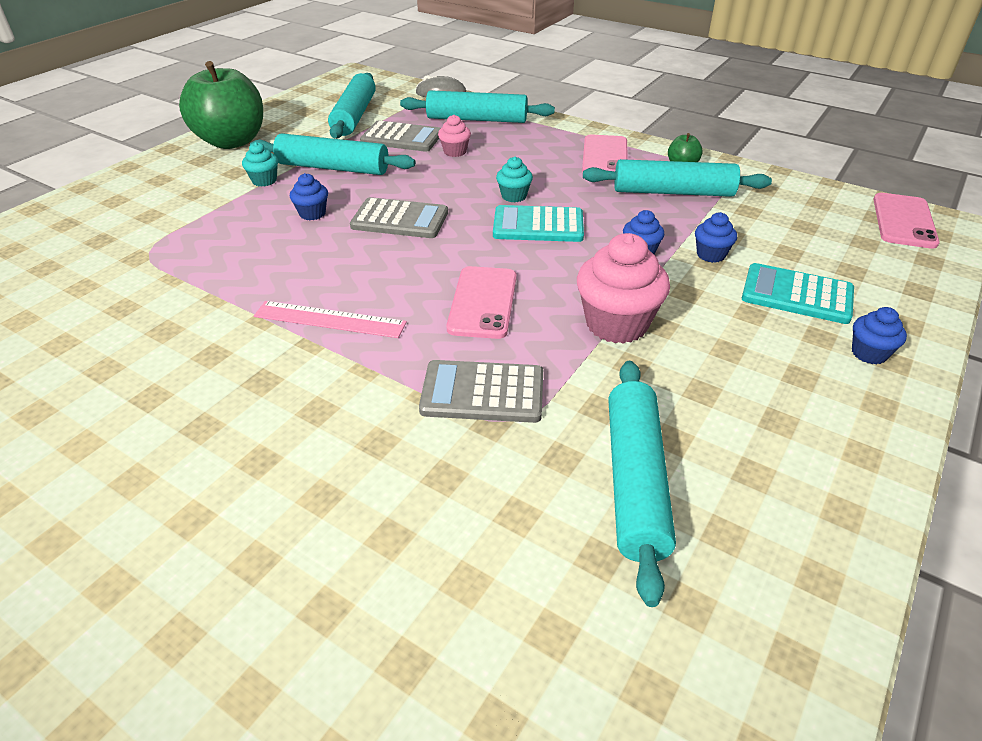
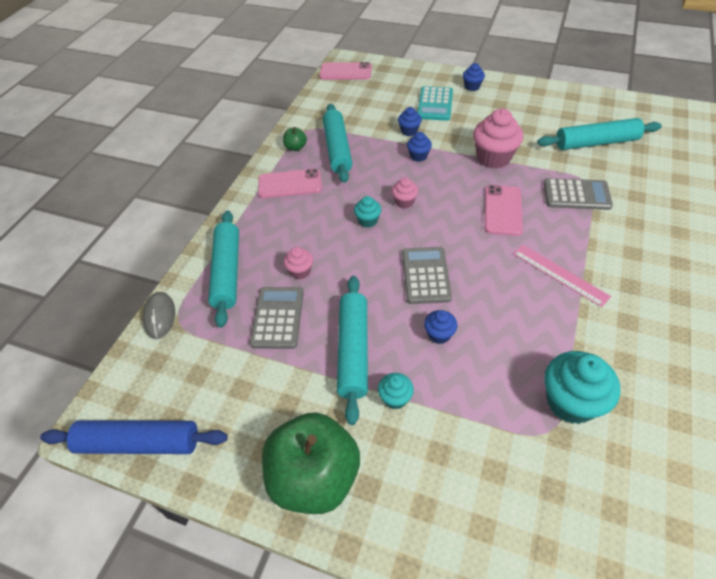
camera: 100 degrees left, 10 degrees up
(161, 274) = (570, 402): none -> turquoise cupcake
(324, 88) = (139, 443): none -> blue rolling pin
(329, 319) = (560, 274): pink ruler -> pink ruler turned 45 degrees counterclockwise
(354, 116) = (228, 377): turquoise rolling pin -> none
(482, 302) = (503, 210): pink phone -> pink phone turned 75 degrees counterclockwise
(482, 392) = (576, 195): grey calculator -> grey calculator turned 75 degrees counterclockwise
(538, 225) = (404, 202): turquoise calculator -> pink cupcake

